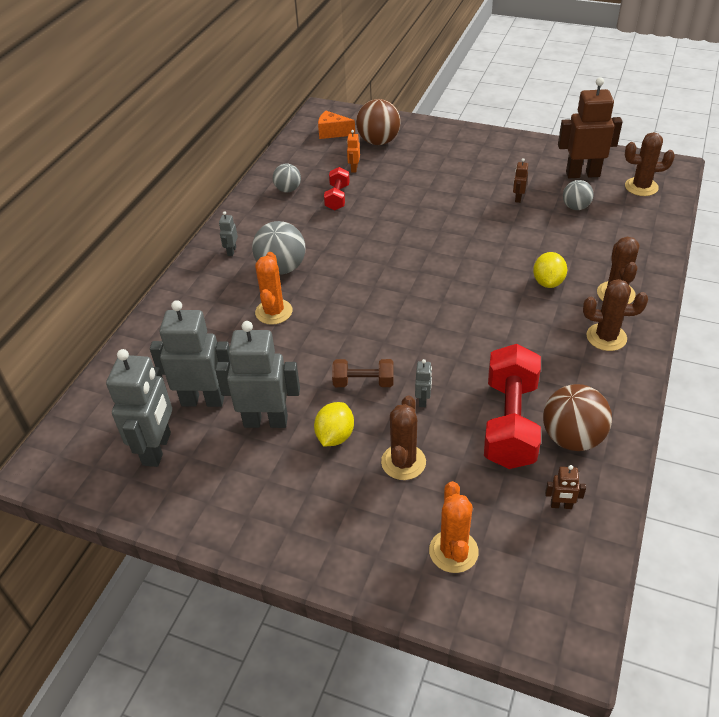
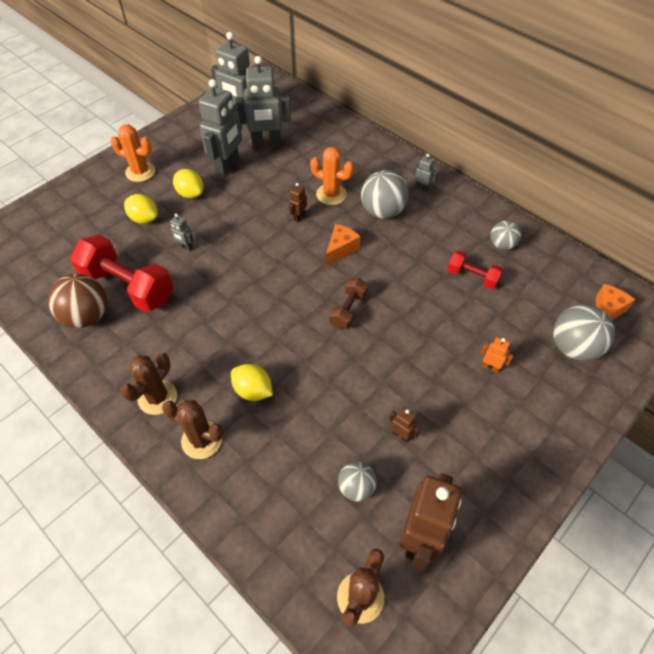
camera: 110 degrees right, 10 degrees up
(203, 400) = (266, 143): grey robot -> grey robot turned 60 degrees clockwise
(352, 281) = (341, 249): none -> orange cheese
(354, 168) = (522, 306): orange robot -> orange robot (490, 367)
(363, 382) = (225, 221): brown dumbbell -> brown dumbbell (348, 310)
(378, 141) = (573, 347): brown ball -> grey ball
(403, 462) = (144, 219): brown cactus -> yellow lemon
(453, 551) = (67, 218): orange cactus -> orange cactus (140, 172)
(561, 505) = (47, 282): brown robot -> brown robot (298, 216)

